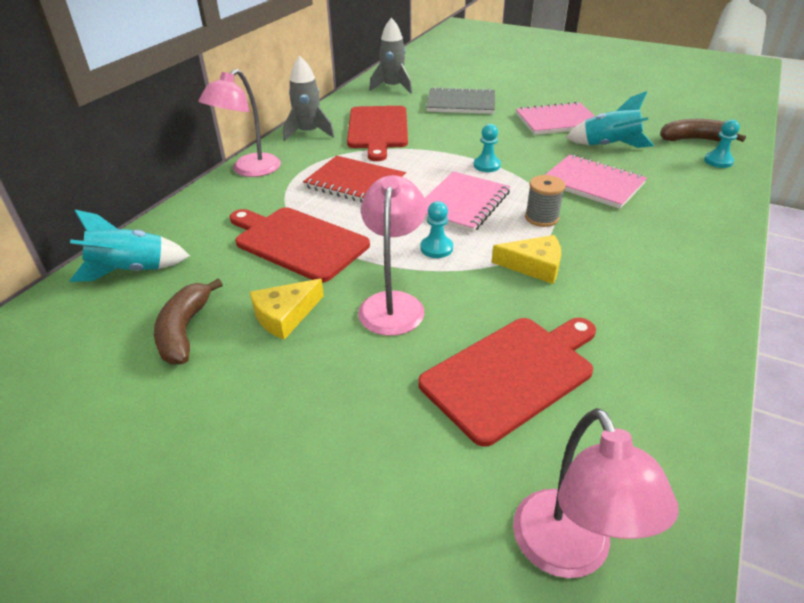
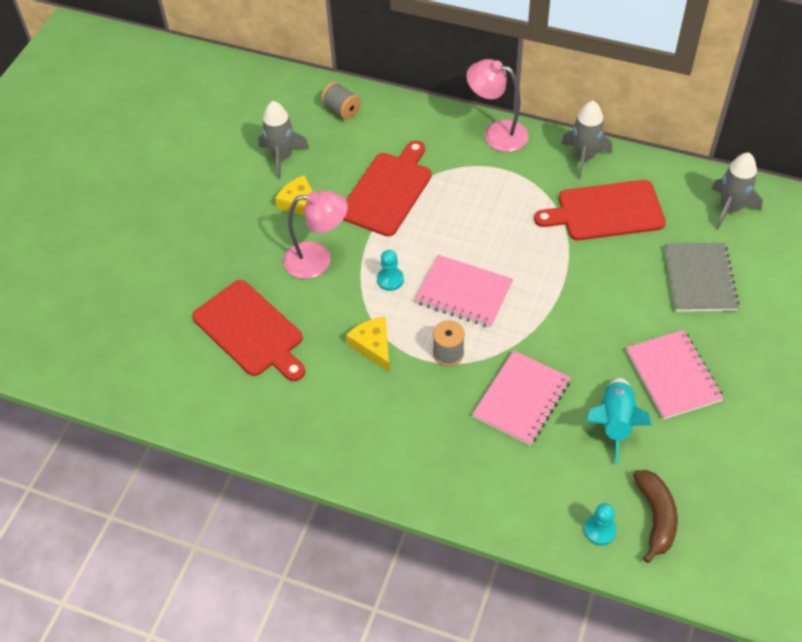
camera: 85 degrees right, 15 degrees up
(131, 271) = (341, 110): turquoise rocket -> grey spool
(184, 331) = (282, 157): brown banana -> grey rocket
(355, 183) = (488, 211): red notebook -> none
(486, 165) = (543, 309): turquoise pawn -> none
(534, 266) = (373, 346): yellow cheese -> yellow cheese turned 150 degrees clockwise
(569, 553) = (127, 355): pink lamp -> none

